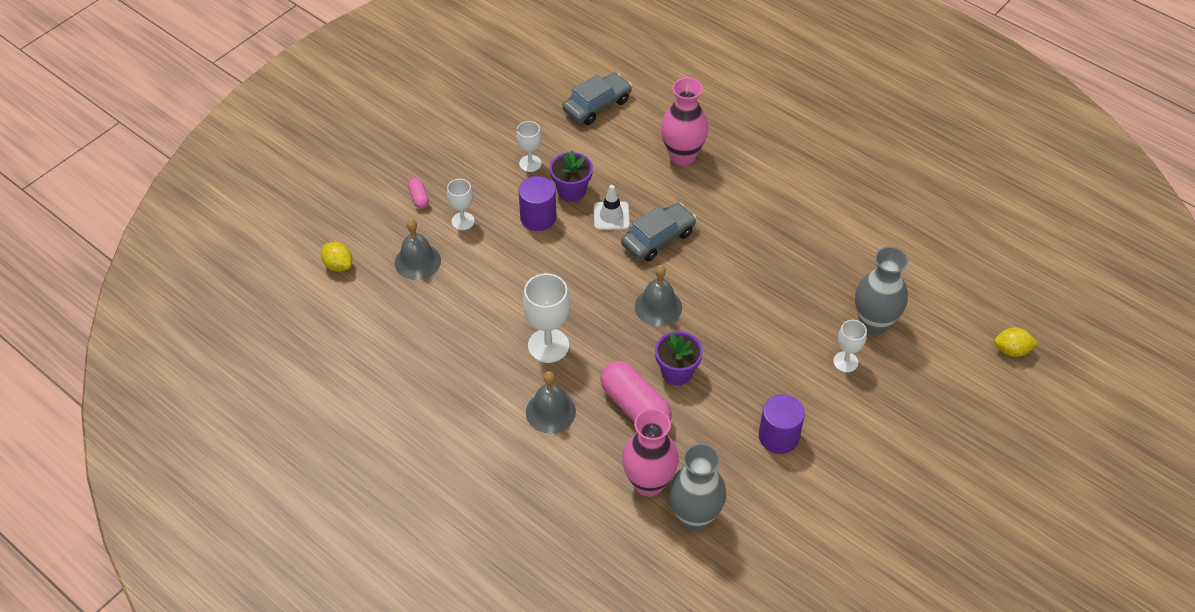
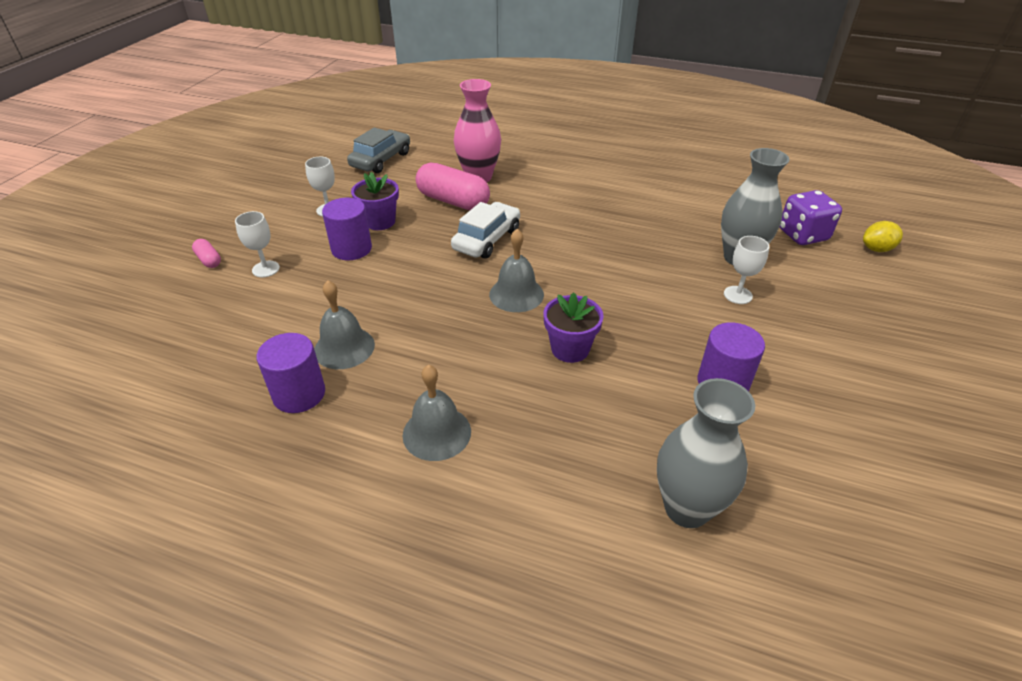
camera: 20 degrees left, 10 degrees down
(338, 265) = (111, 343): yellow lemon -> none
(417, 261) = (217, 316): grey bell -> grey bell (344, 347)
(464, 351) = (299, 394): none -> purple cylinder
(548, 345) = (406, 361): white goblet -> none
(611, 216) = (430, 232): white traffic cone -> none
(635, 407) = (540, 398): pink capsule -> pink capsule (453, 201)
(648, 483) = (604, 483): pink vase -> none
(658, 238) = (486, 239): grey car -> white car
(953, 315) = (803, 235): none -> purple dice

